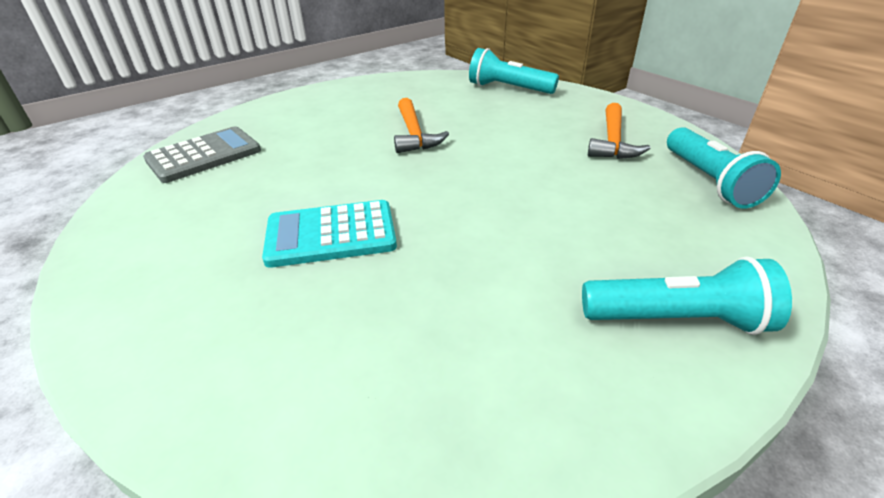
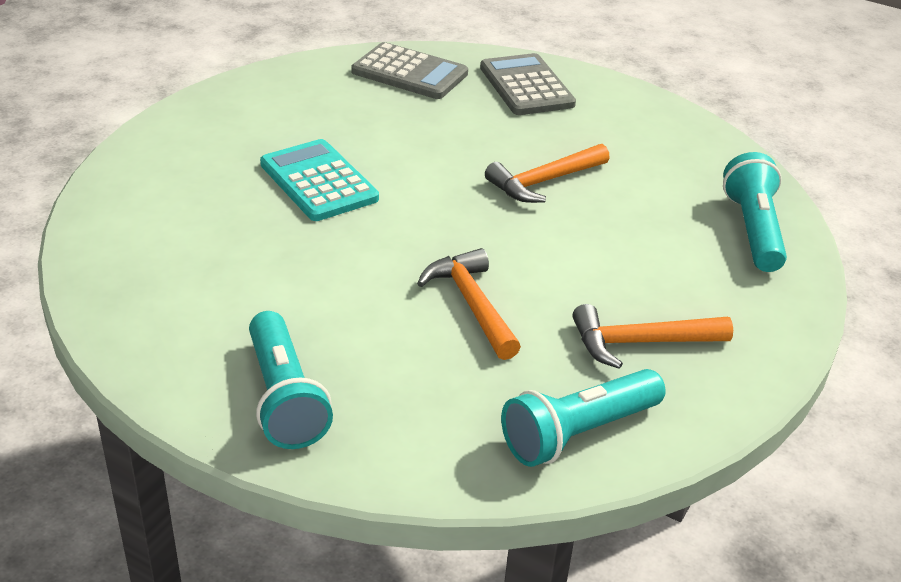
camera: 65 degrees right, 0 degrees up
(284, 116) = (526, 86): none -> grey calculator
(555, 192) = (471, 304): none -> orange hammer

